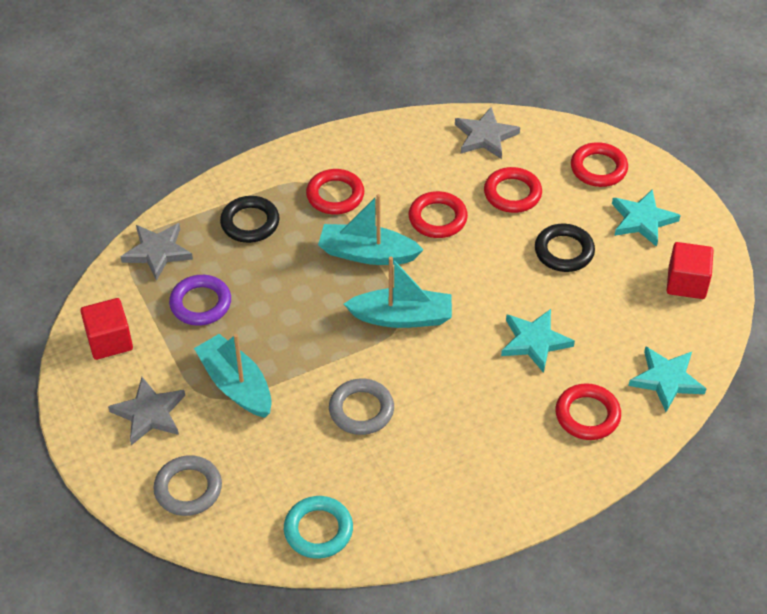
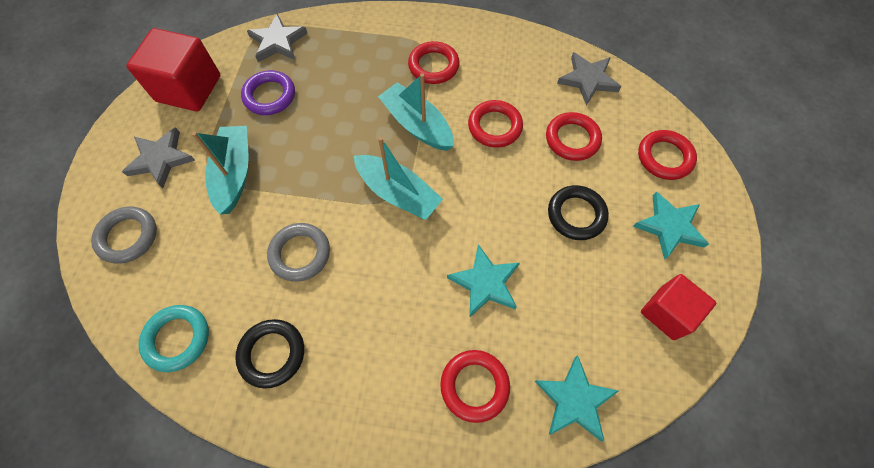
camera: 35 degrees right, 15 degrees up
(109, 341) = (189, 88): red cube -> red cube, size x1.51
(250, 223) = (356, 54): black ring -> black ring (272, 354)

